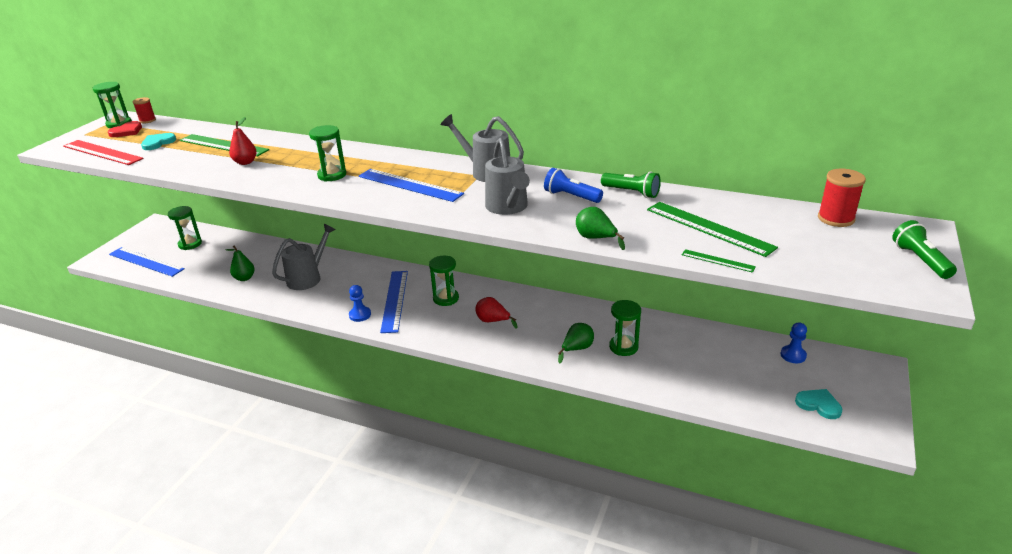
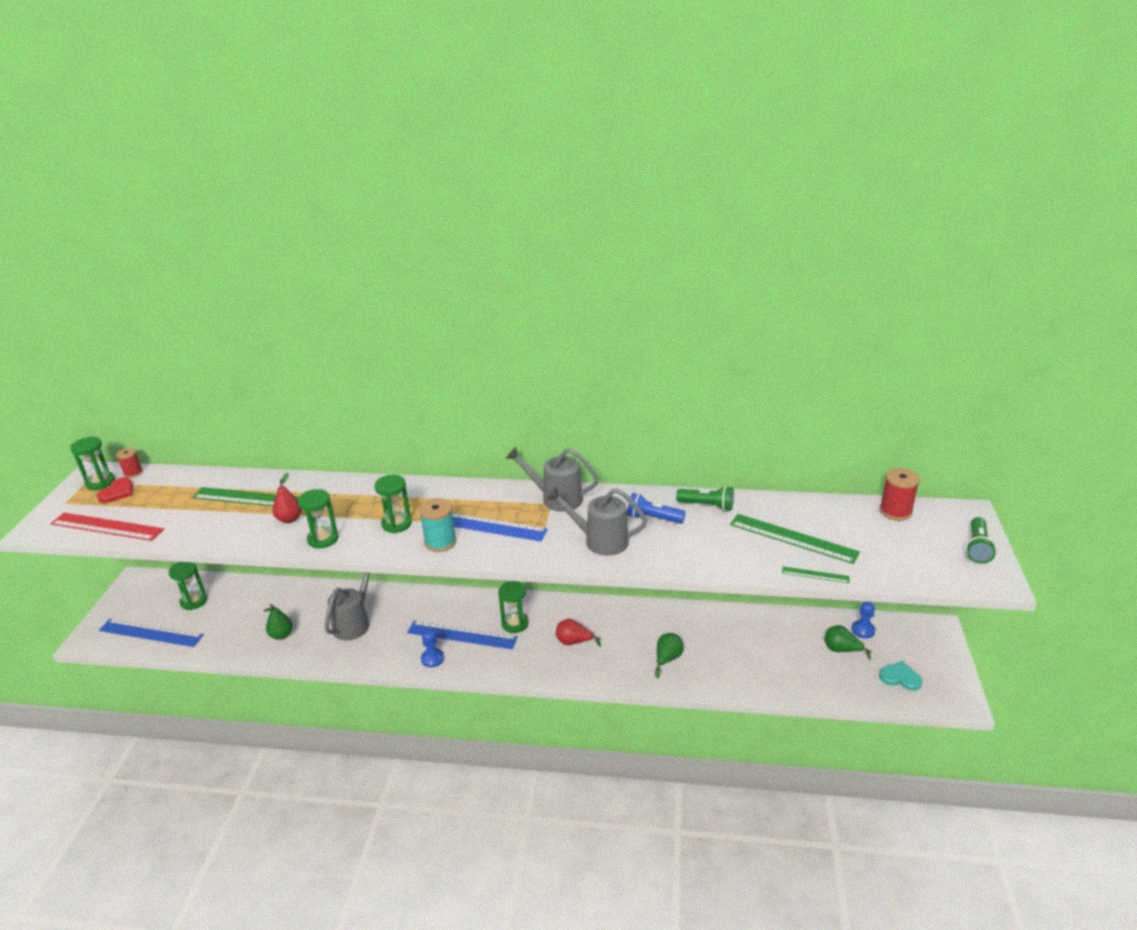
camera: 15 degrees left, 0 degrees up
(158, 143) = (167, 504): turquoise heart -> none
(361, 192) = (440, 542): none -> turquoise spool
(394, 300) = (462, 635): blue ruler -> blue ruler turned 60 degrees counterclockwise
(508, 208) = (599, 541): grey watering can -> grey watering can turned 135 degrees clockwise
(596, 238) = (698, 566): green pear -> green pear (841, 650)
(623, 347) = (710, 649): green hourglass -> green hourglass (323, 539)
(920, 260) = (977, 548): green flashlight -> green flashlight turned 135 degrees counterclockwise

